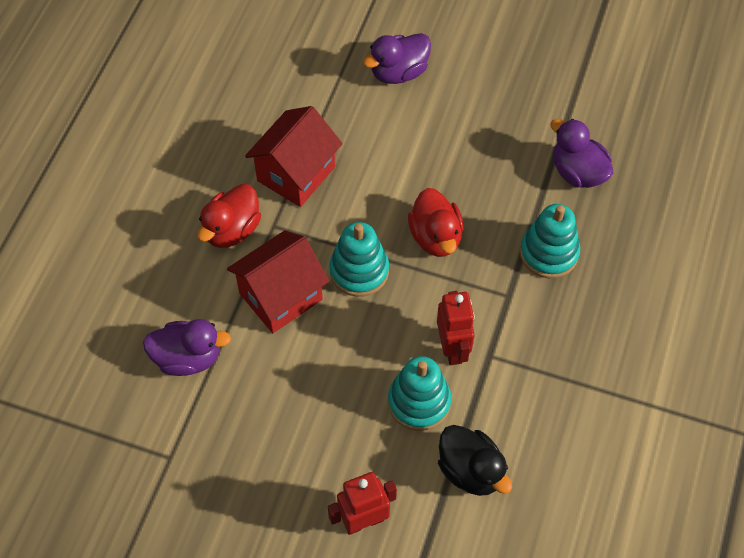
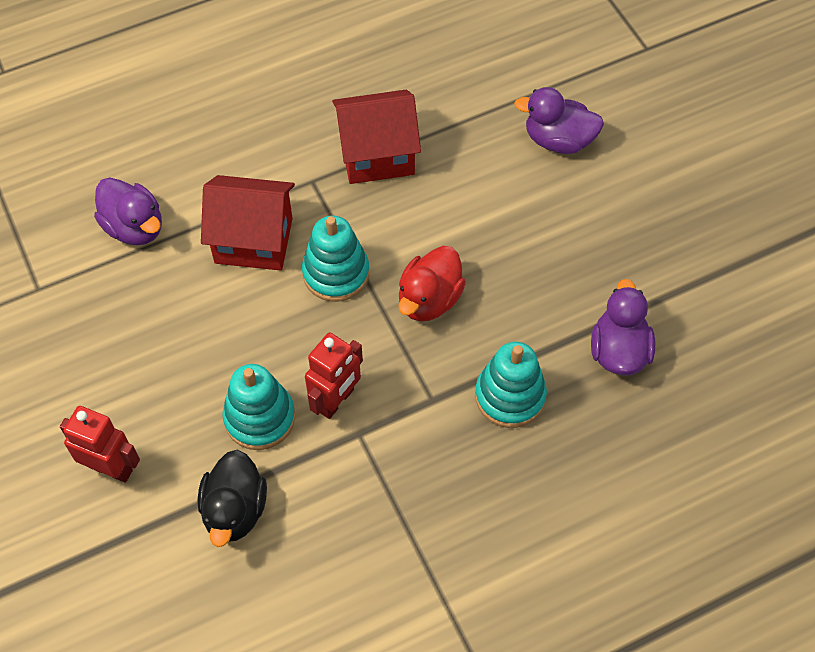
camera: 45 degrees right, 0 degrees up
(232, 230) = (277, 158): red duck -> none

